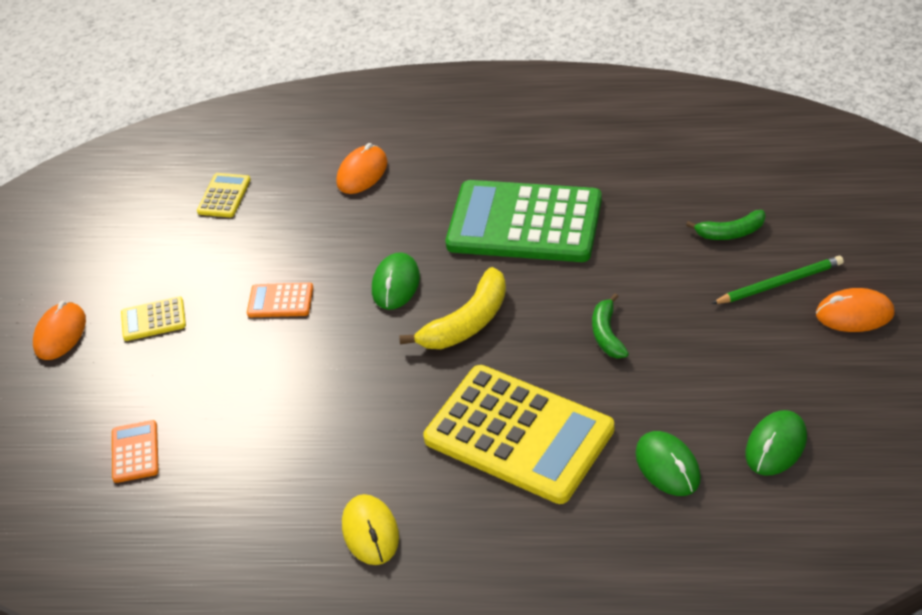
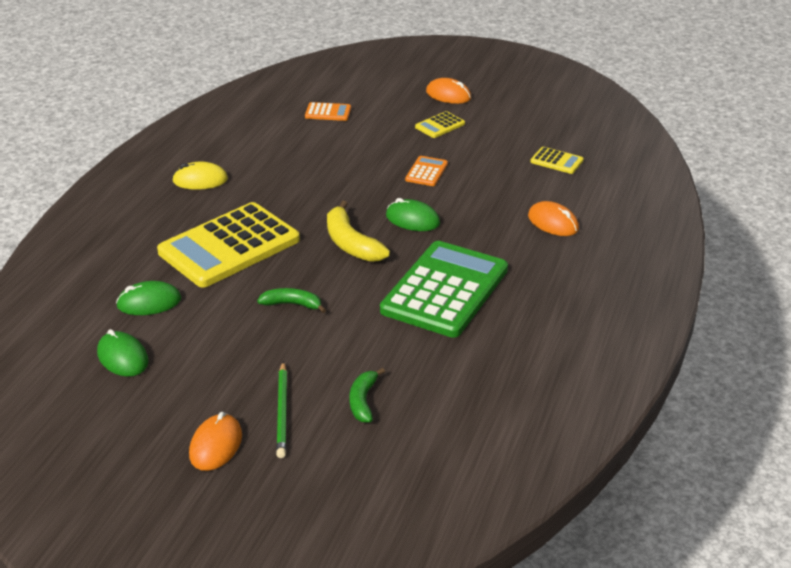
camera: 100 degrees right, 10 degrees down
(153, 319) = (440, 125): yellow calculator -> yellow calculator turned 135 degrees counterclockwise

